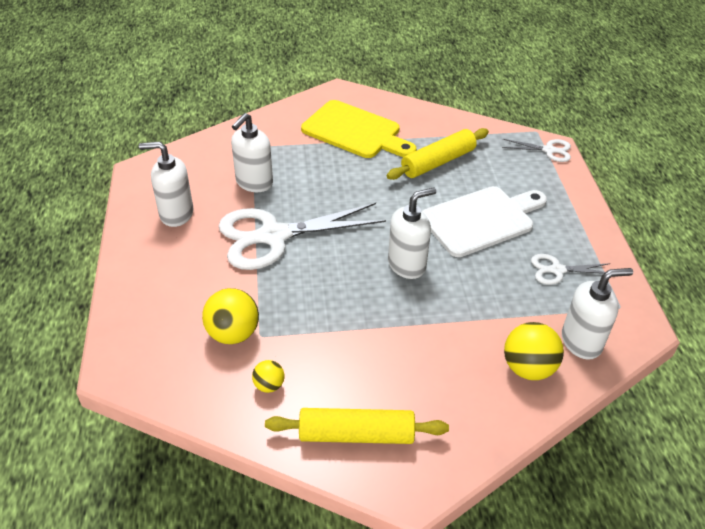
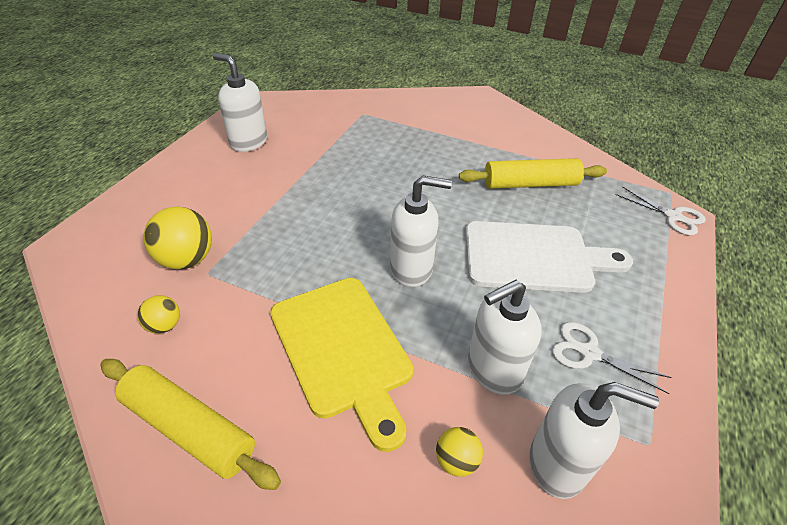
camera: 30 degrees right, 0 degrees up
(254, 183) = (336, 141): white soap dispenser -> white soap dispenser (493, 370)
(274, 236) = (309, 190): white scissors -> none
(355, 131) = (467, 131): yellow cutting board -> yellow cutting board (342, 350)
(528, 368) = (456, 460): yellow ball -> yellow ball, size x0.55

